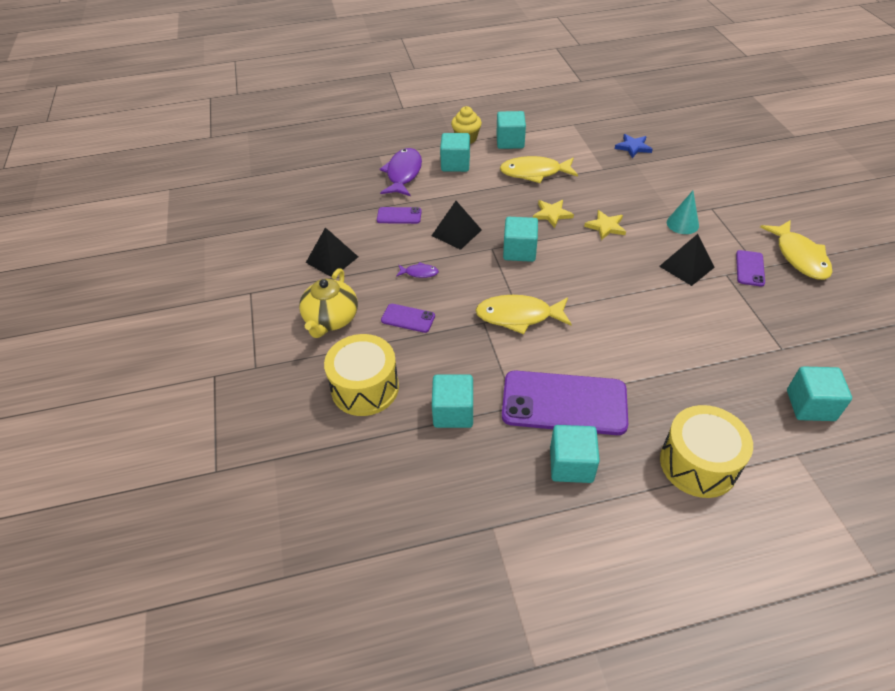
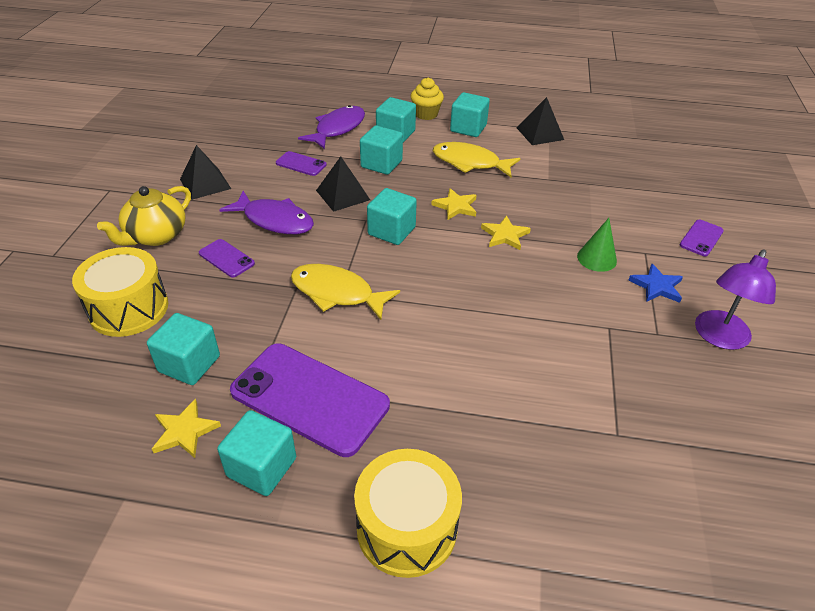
camera: 20 degrees right, 5 degrees down
(419, 273) = (274, 220): purple fish -> purple fish, size x2.11
(494, 462) = (184, 431): none -> yellow star
(633, 147) = (599, 167): blue star -> blue star (656, 286)
(682, 224) = (596, 258): turquoise cone -> green cone
(686, 266) = (566, 304): black pyramid -> black pyramid (540, 133)
(750, 268) = (644, 330): purple phone -> purple phone (701, 238)
(799, 256) = (719, 338): yellow fish -> purple lamp
(810, 405) = (604, 516): turquoise cube -> turquoise cube (381, 164)

